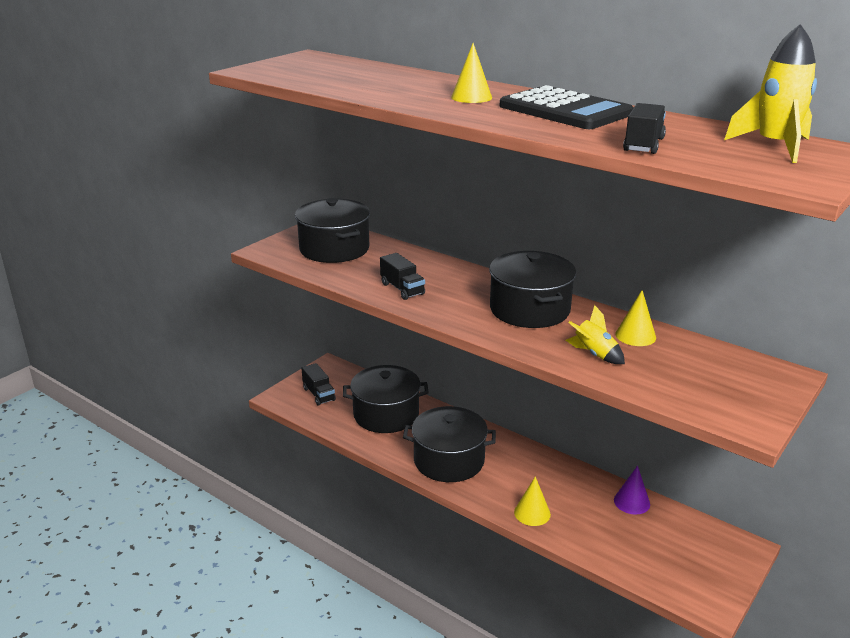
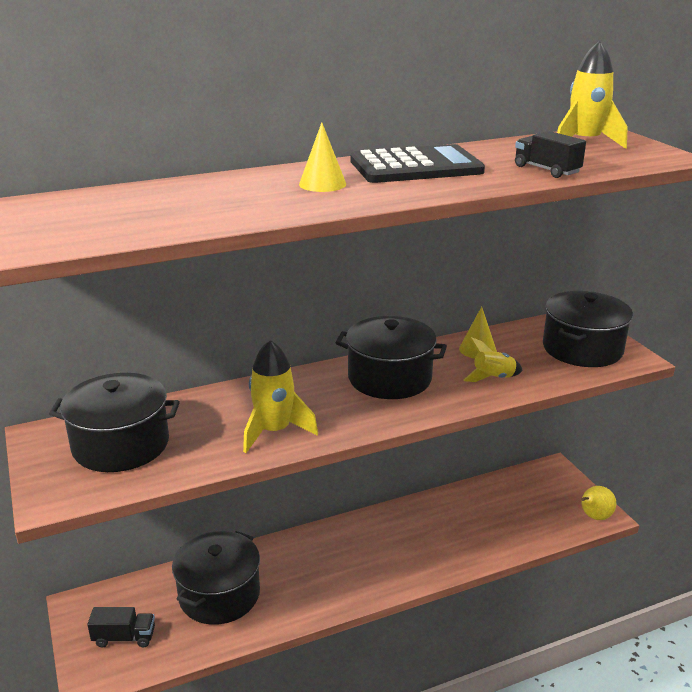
camera: 60 degrees left, 0 degrees up
(402, 289) = (274, 431): black truck -> yellow rocket
(449, 460) = (335, 579): black pot -> black pot (582, 349)
(532, 513) = (447, 558): yellow cone -> none
(631, 502) = (471, 496): purple cone -> none
(699, 598) = (594, 517): none -> yellow pear

